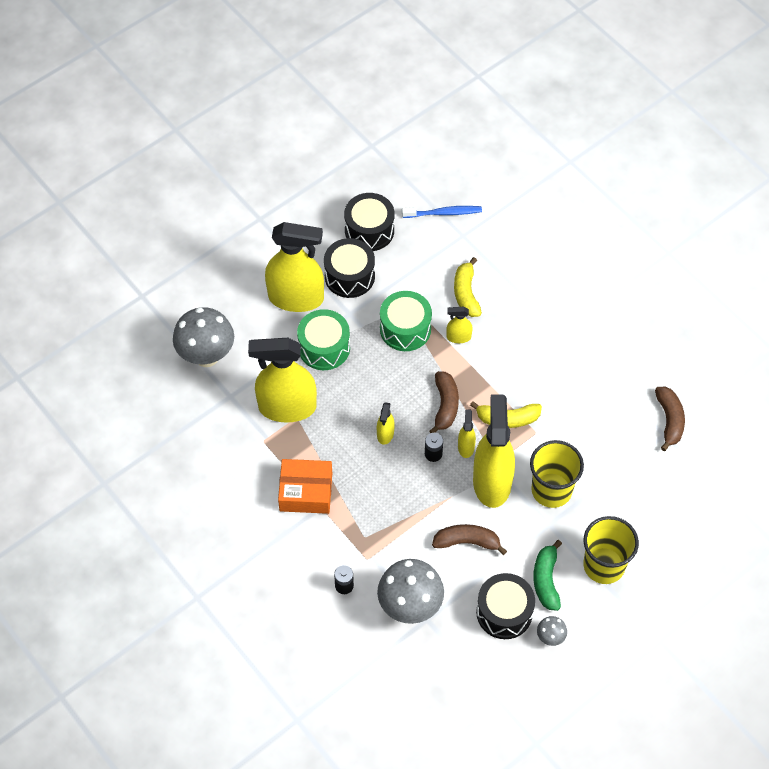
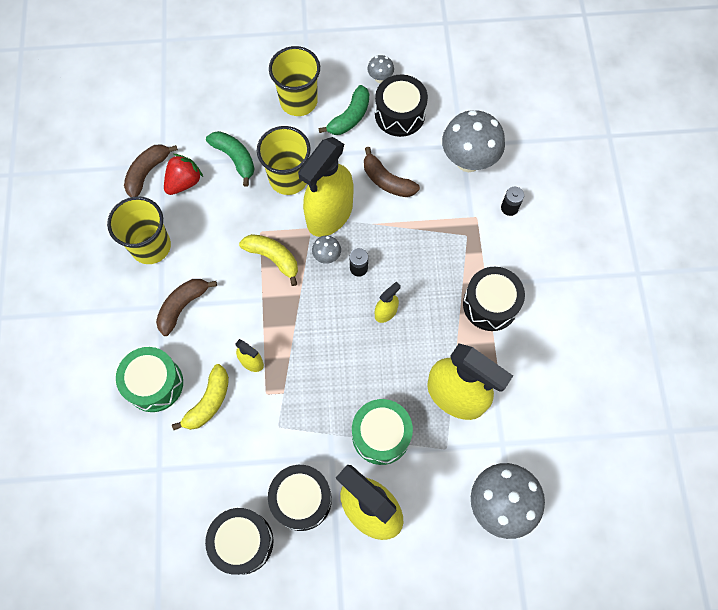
camera: 145 degrees left, 10 degrees up
(306, 492) = (490, 304): orange box -> black drum
(405, 329) = (292, 403): green drum -> green drum (154, 384)
(444, 213) = (155, 509): blue toothbrush -> none
(445, 405) = (315, 304): brown banana -> brown banana (183, 306)
(466, 447) = (327, 256): yellow spray bottle -> grey mushroom
(609, 367) = (151, 246): none -> yellow cup
(611, 478) = (235, 158): none -> green banana
(632, 432) = (184, 182): none -> red strawberry

